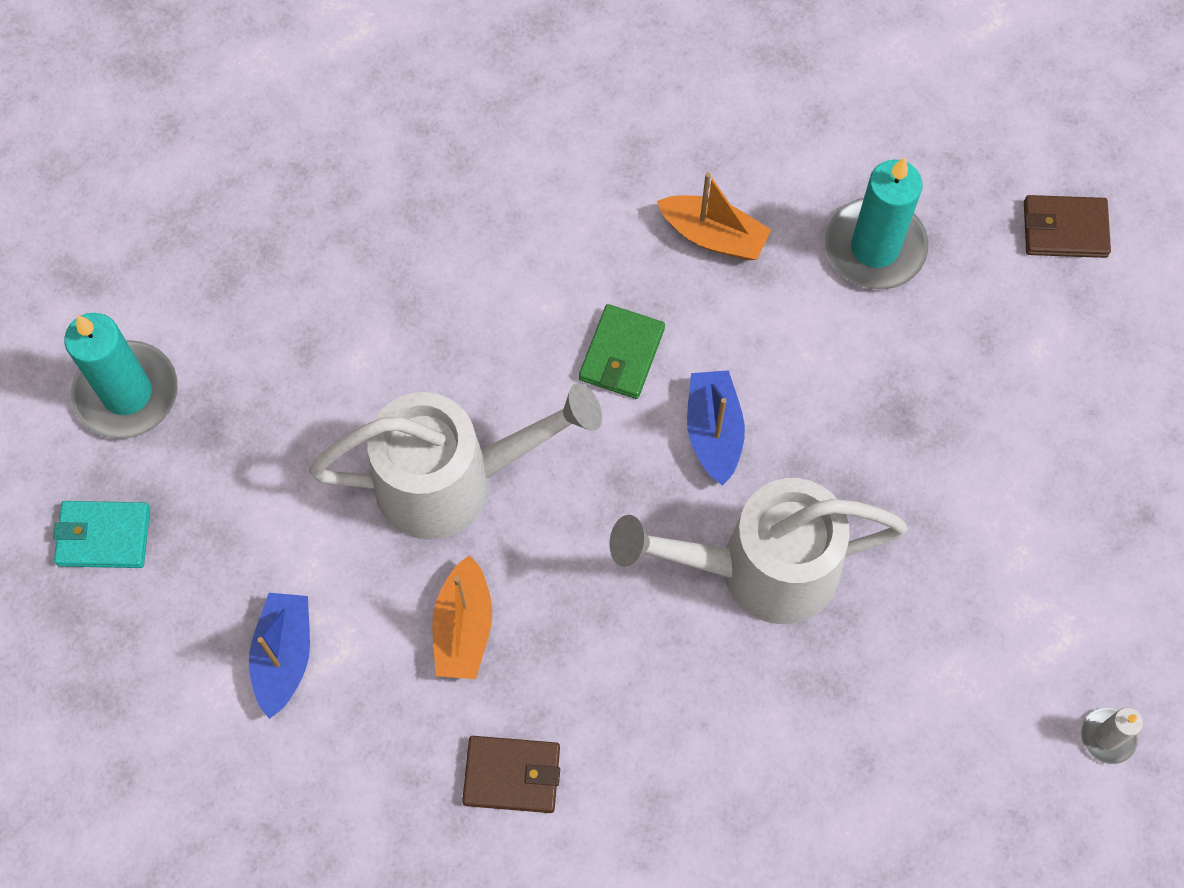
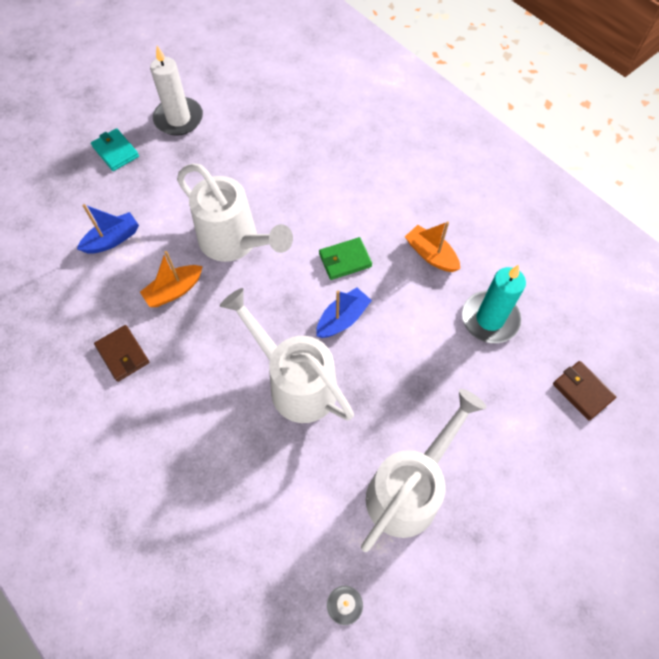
camera: 50 degrees right, 5 degrees down
(127, 393) = (178, 119): turquoise candle -> white candle
(713, 236) = (431, 255): orange boat -> orange boat turned 150 degrees clockwise
(1025, 545) = (408, 490): none -> white watering can

